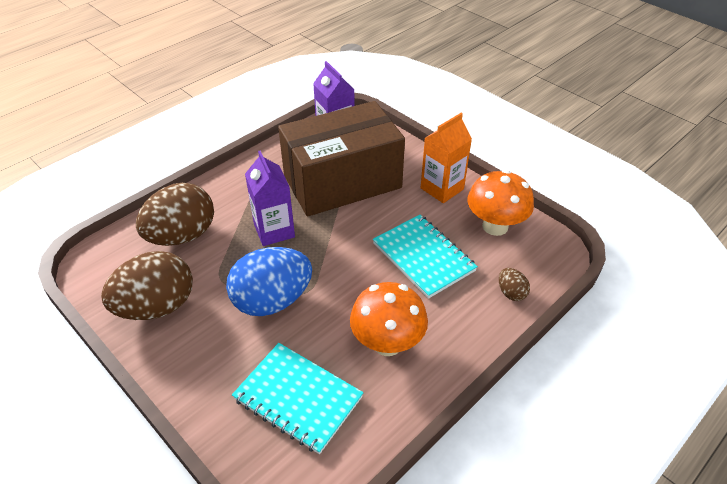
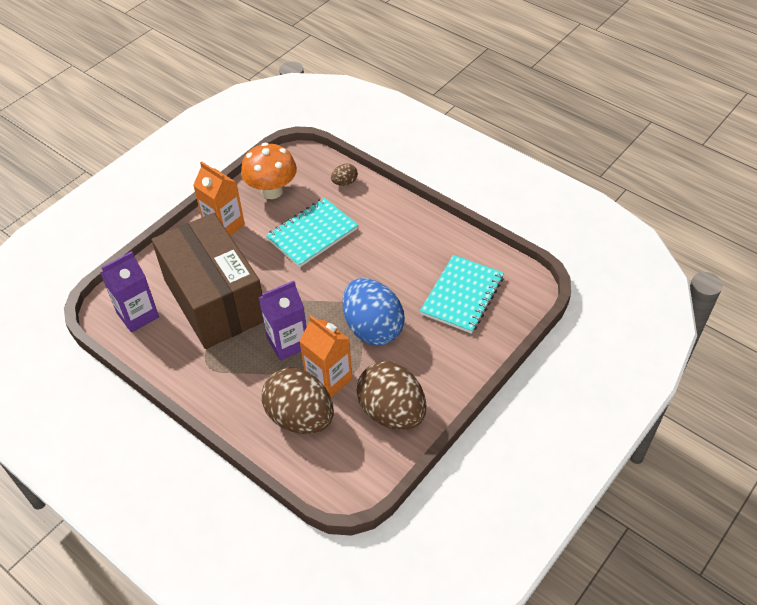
camera: 95 degrees left, 5 degrees up
(217, 259) = (329, 379): none -> orange carton
(387, 343) = (403, 250): orange mushroom -> none

